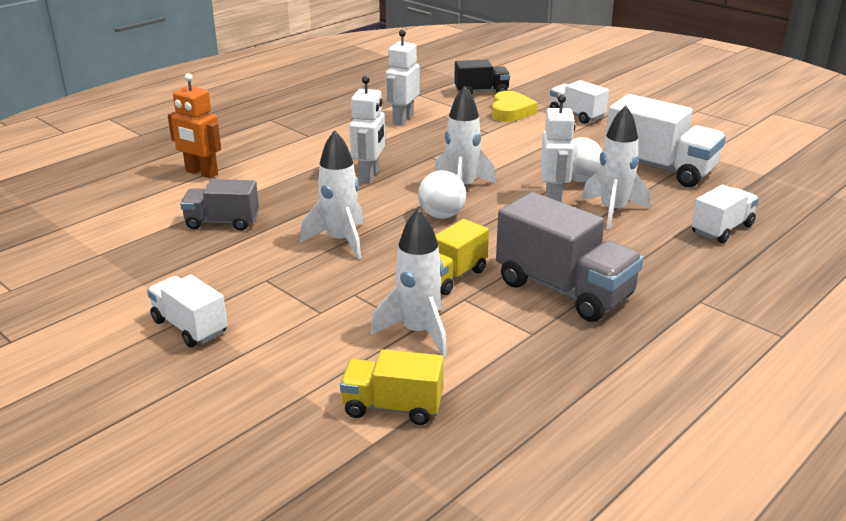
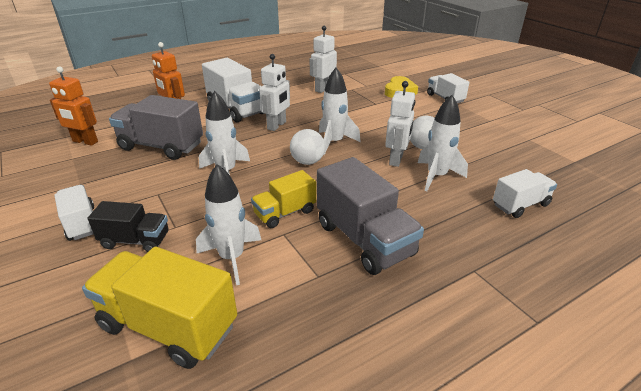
camera: 15 degrees right, 5 degrees up
(99, 230) = (85, 142): none -> orange robot
(222, 222) = (161, 146): grey truck -> grey truck, size x1.68
(392, 407) = (168, 326): yellow truck -> yellow truck, size x1.68
(481, 92) = (386, 76): black truck -> black truck (135, 241)
(659, 169) = (489, 146): white truck -> white truck (236, 109)

